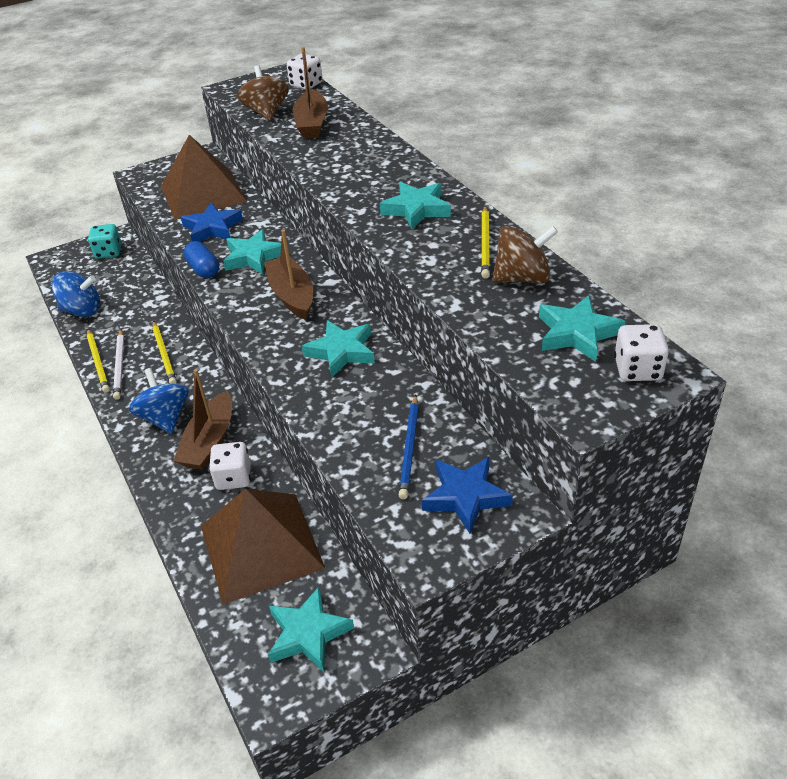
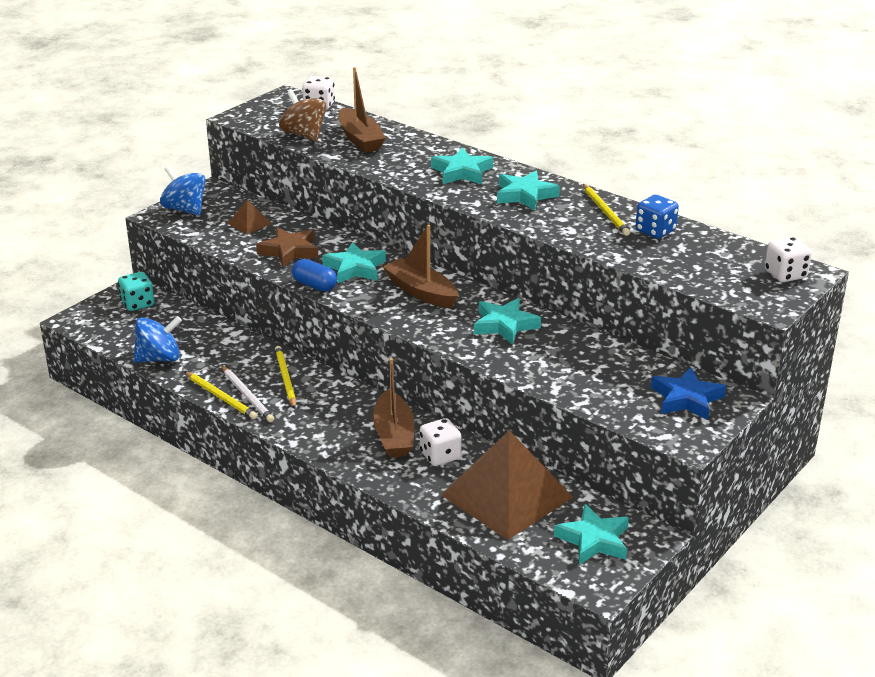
camera: 25 degrees left, 10 degrees down
(164, 354) = (285, 378): yellow pencil -> yellow pencil turned 150 degrees counterclockwise
(165, 418) = (333, 426): blue spinning top -> blue spinning top (185, 209)
(203, 193) = (249, 223): brown pyramid -> brown pyramid, size x0.41
(212, 228) = (289, 251): blue star -> brown star
(410, 448) = (618, 378): blue pencil -> none
(522, 278) = (655, 231): brown spinning top -> blue dice
(577, 333) = (725, 260): turquoise star -> turquoise star (462, 172)

